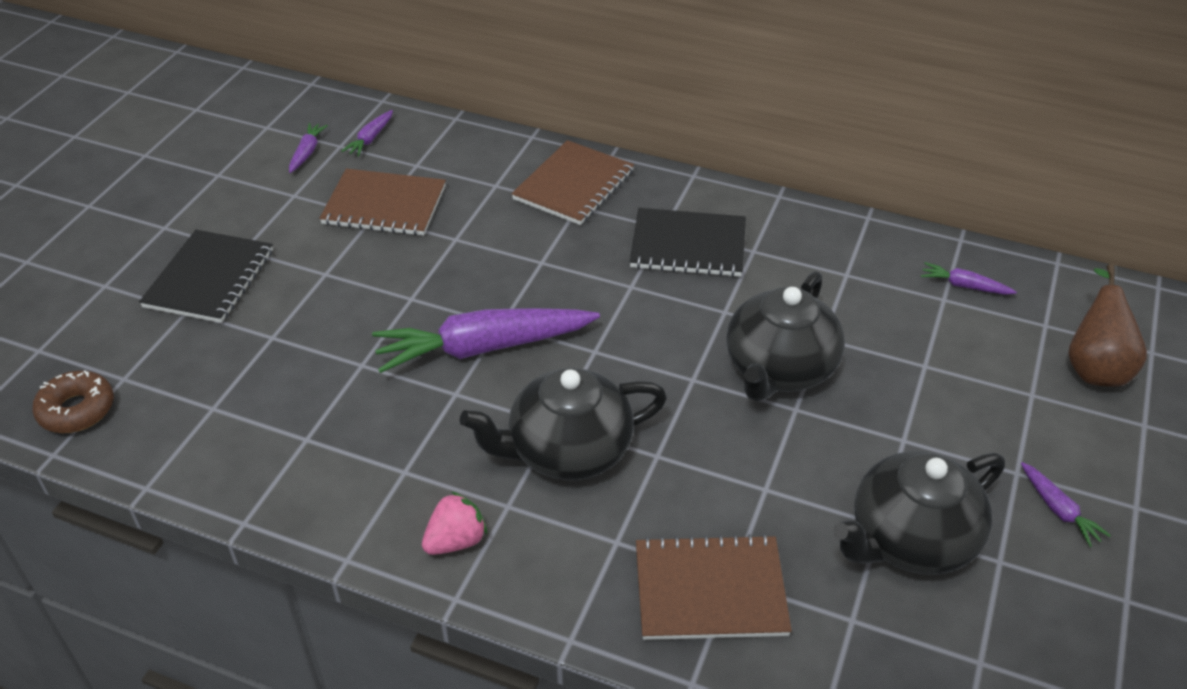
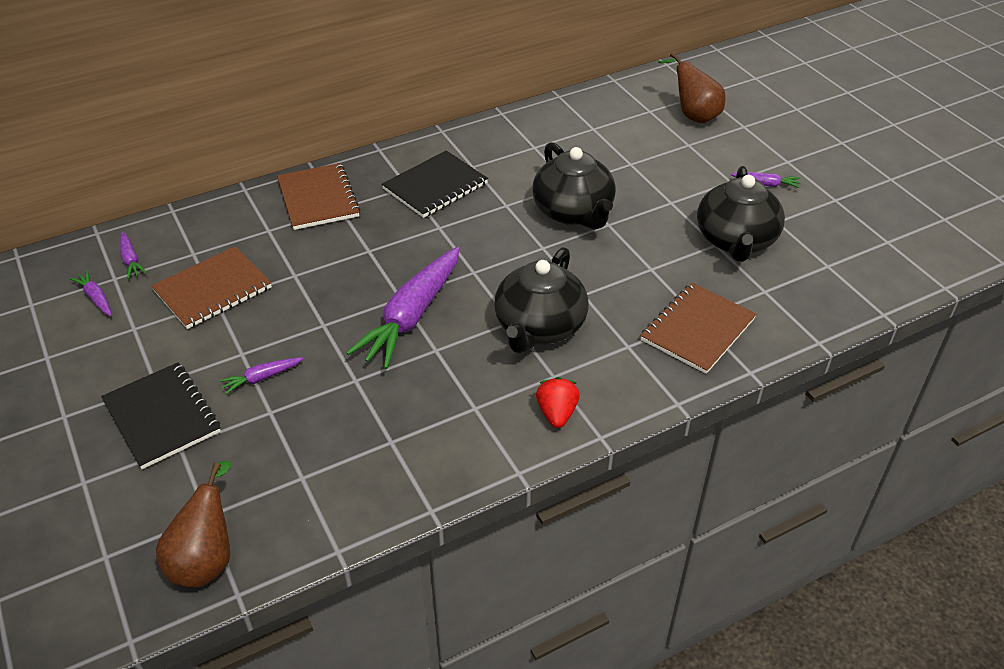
camera: 50 degrees left, 0 degrees up
(77, 410) = (207, 559): brown donut -> brown pear
(456, 541) = (557, 413): pink strawberry -> red strawberry
(964, 286) = (592, 116): purple carrot -> purple carrot (261, 378)

